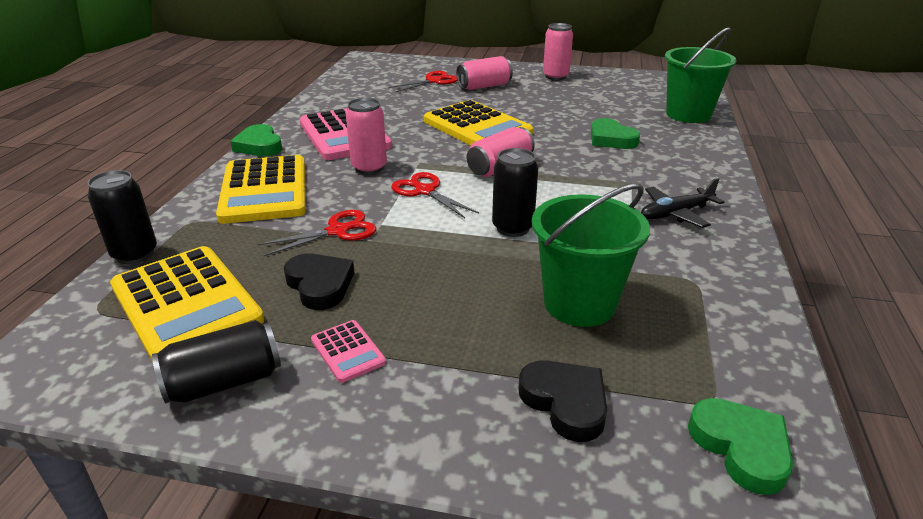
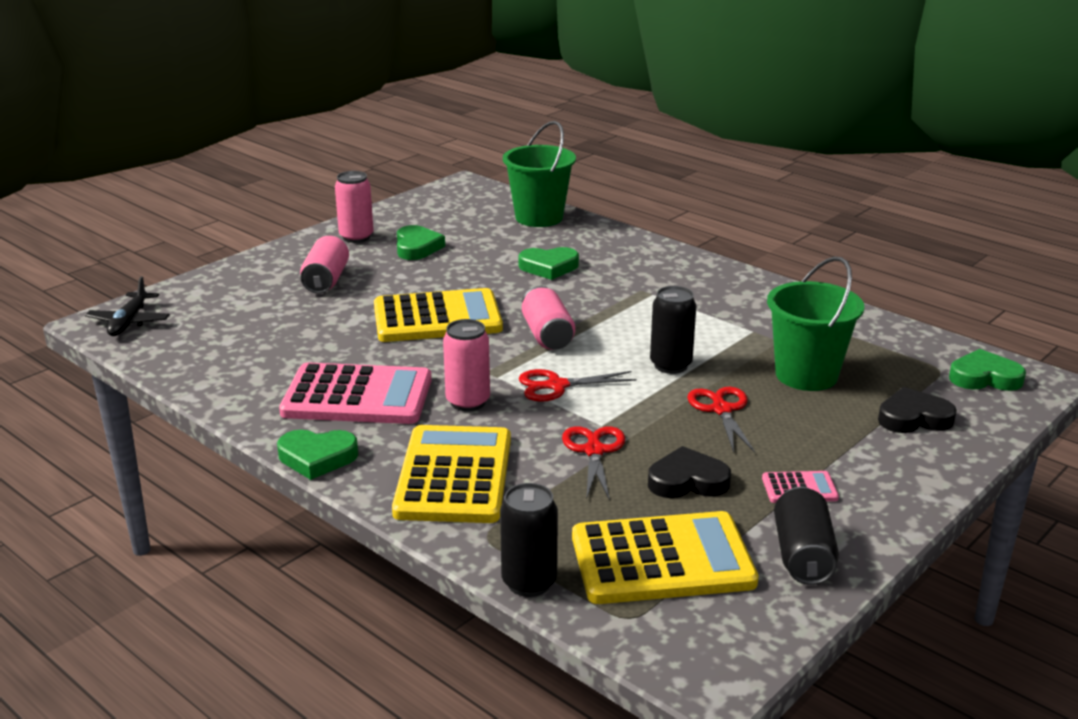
camera: 60 degrees left, 5 degrees down
(264, 190) = (453, 476): yellow calculator -> yellow calculator turned 105 degrees counterclockwise
(433, 81) = (263, 303): red scissors -> red scissors (721, 410)
(570, 94) = (417, 247): none -> green heart
(676, 213) = (712, 293): black plane -> black plane (129, 322)

